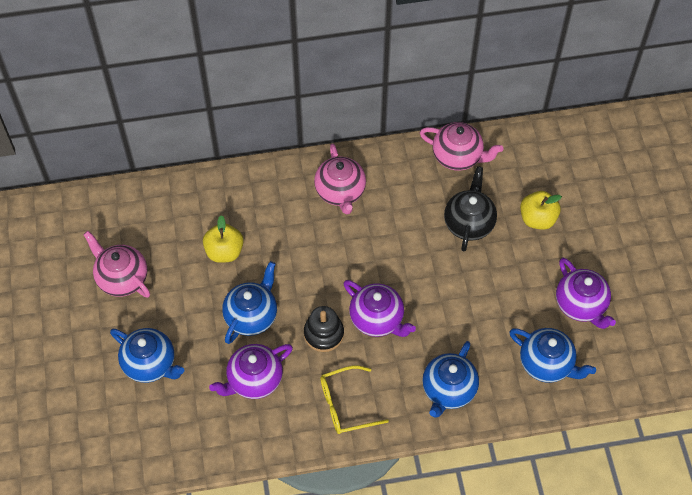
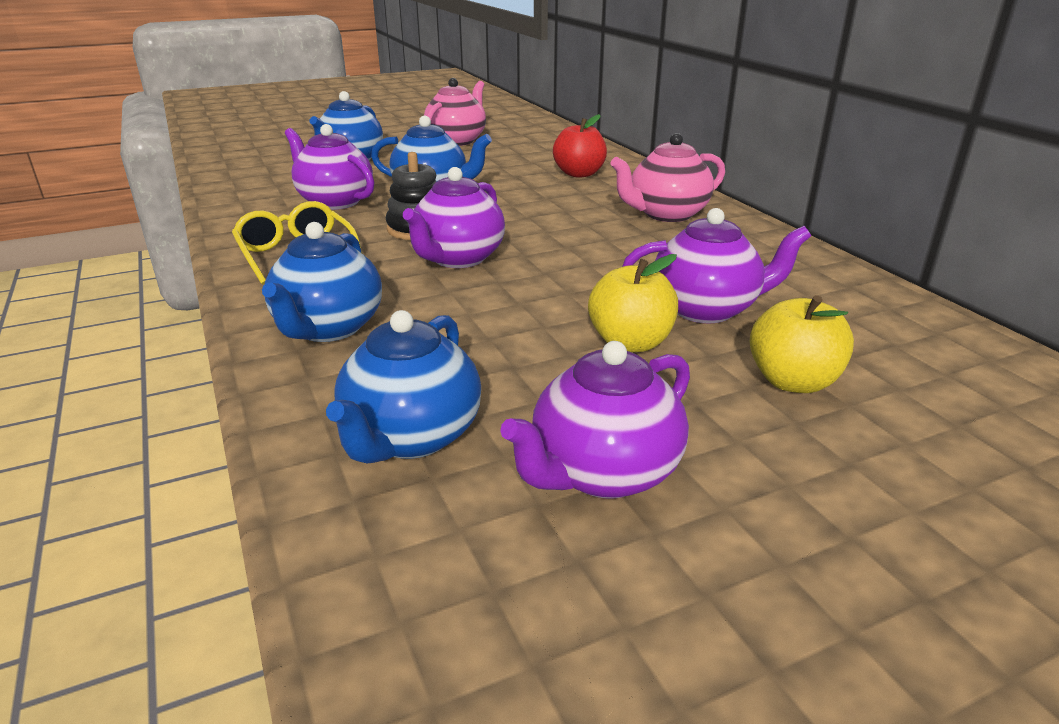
camera: 75 degrees right, 30 degrees down
(224, 251) = (519, 171): yellow apple -> yellow apple (630, 343)
(244, 215) = (579, 174): none -> red apple
(448, 390) = (328, 328): blue teapot -> blue teapot turned 90 degrees counterclockwise
(458, 156) = (838, 285): pink teapot -> none
(469, 223) = (706, 309): black teapot -> purple teapot

